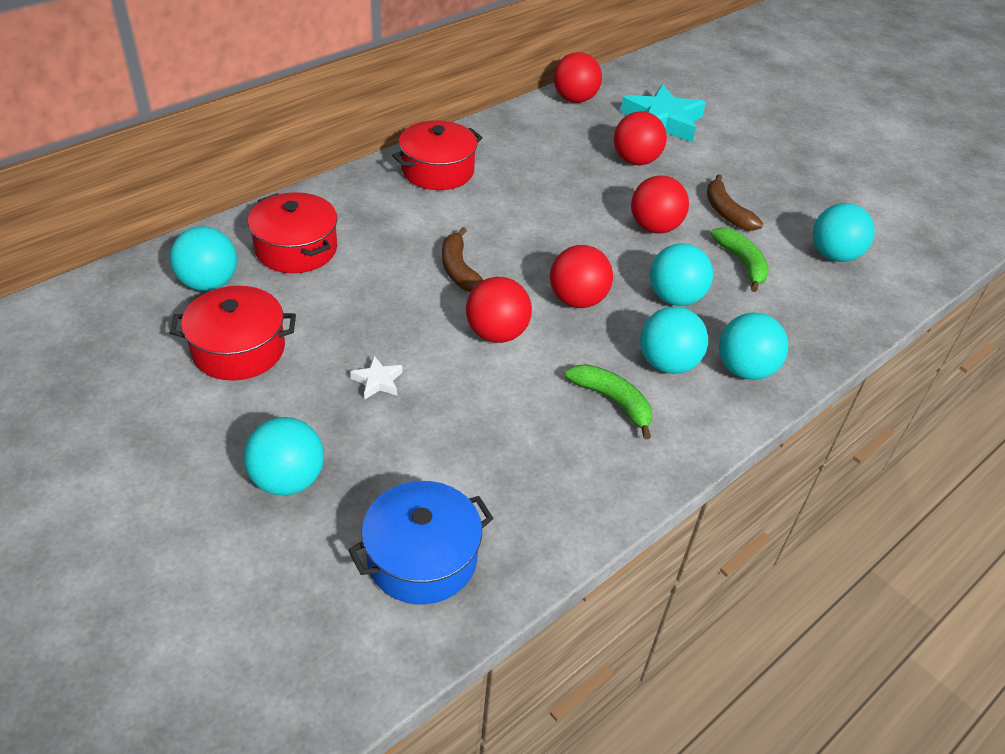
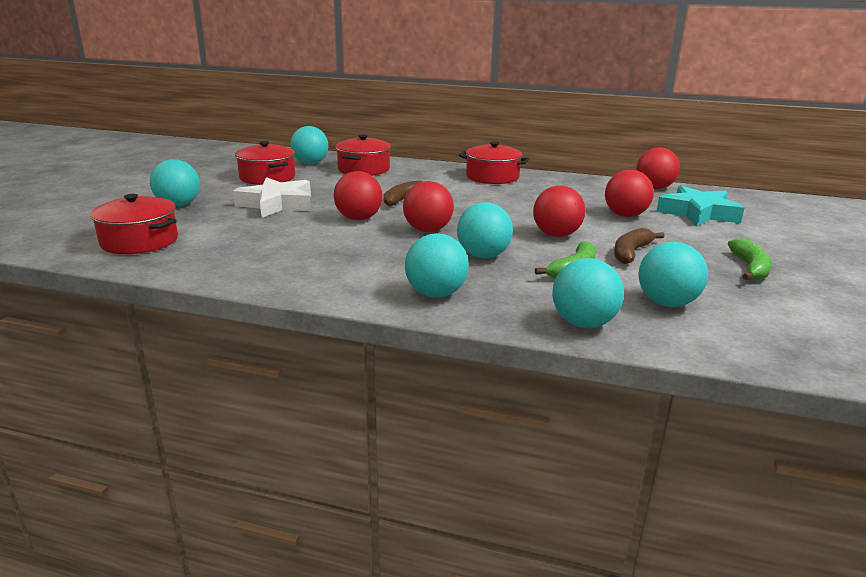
camera: 60 degrees right, 20 degrees down
(377, 381) = (277, 204): white star -> white star, size x2.26
(422, 558) = (139, 241): blue pot -> red pot
(613, 401) = (335, 259): green banana -> green banana (750, 268)
(667, 363) = (401, 267): turquoise ball -> turquoise ball (583, 323)

